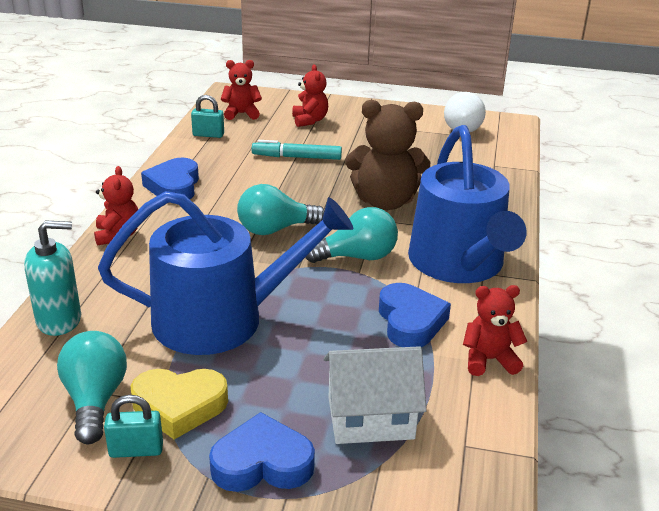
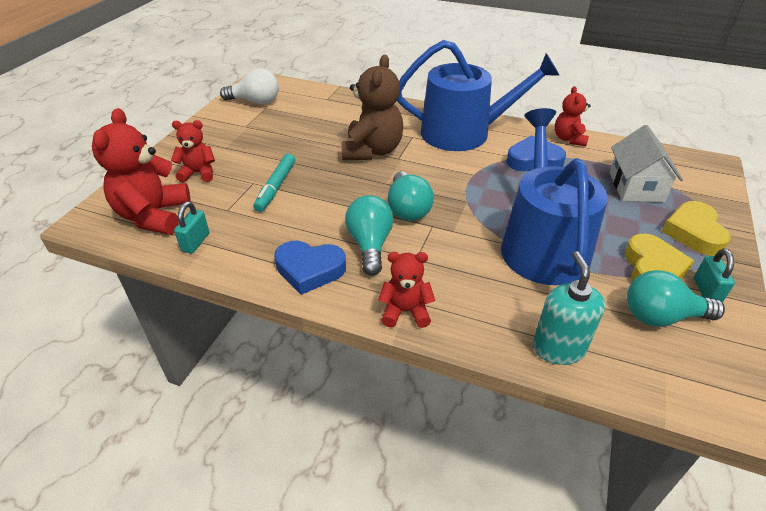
camera: 80 degrees left, 10 degrees up
(241, 114) = (154, 216): red teddy bear -> red teddy bear, size x1.73
(262, 463) = (693, 232): blue heart -> yellow heart
(357, 257) = (453, 172): turquoise light bulb -> turquoise light bulb (370, 245)

